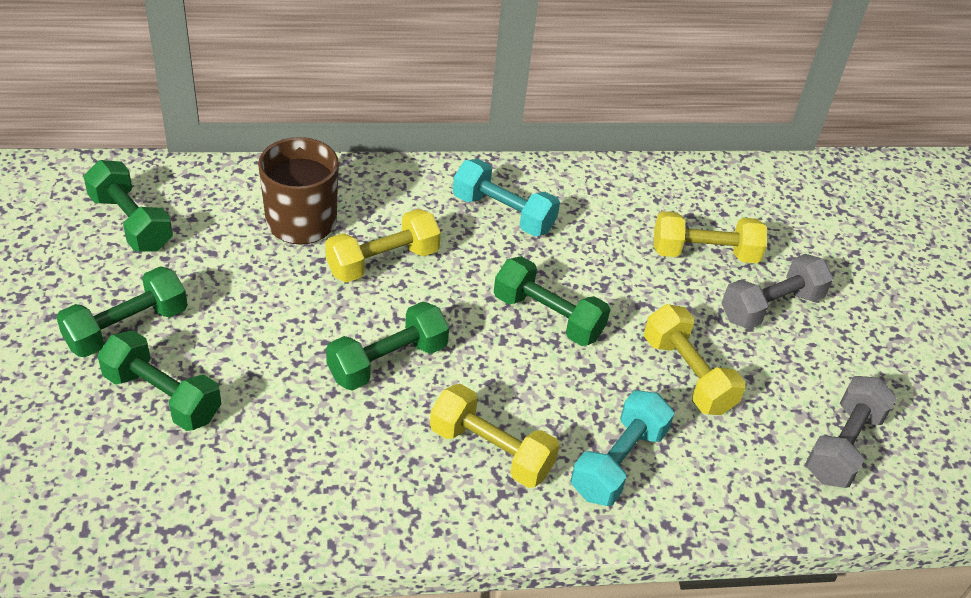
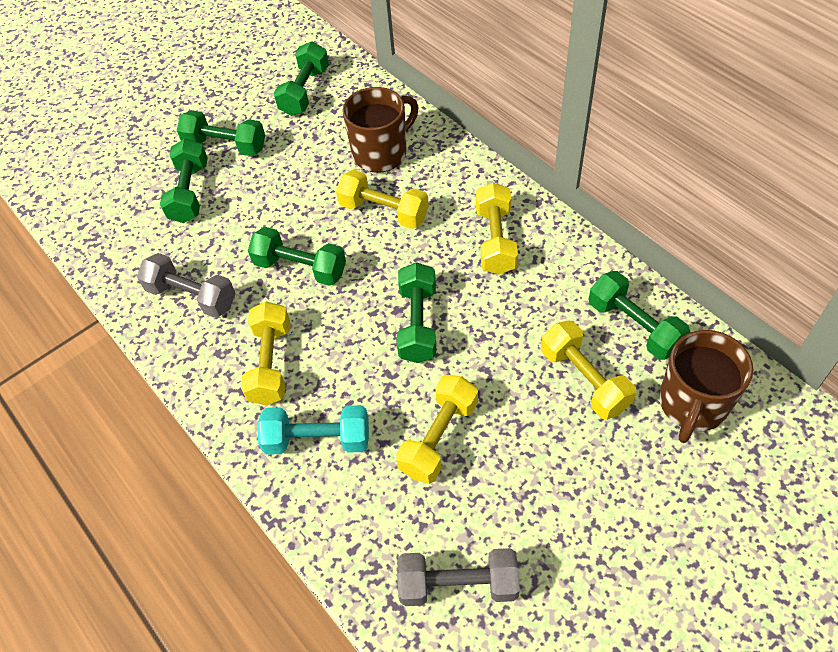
camera: 65 degrees right, 10 degrees up
(503, 213) = (495, 240): turquoise dumbbell -> yellow dumbbell
(677, 195) = (634, 326): none -> green dumbbell
(771, 307) = (569, 456): grey dumbbell -> grey dumbbell (192, 296)
(777, 213) = (692, 404): none -> brown mug

